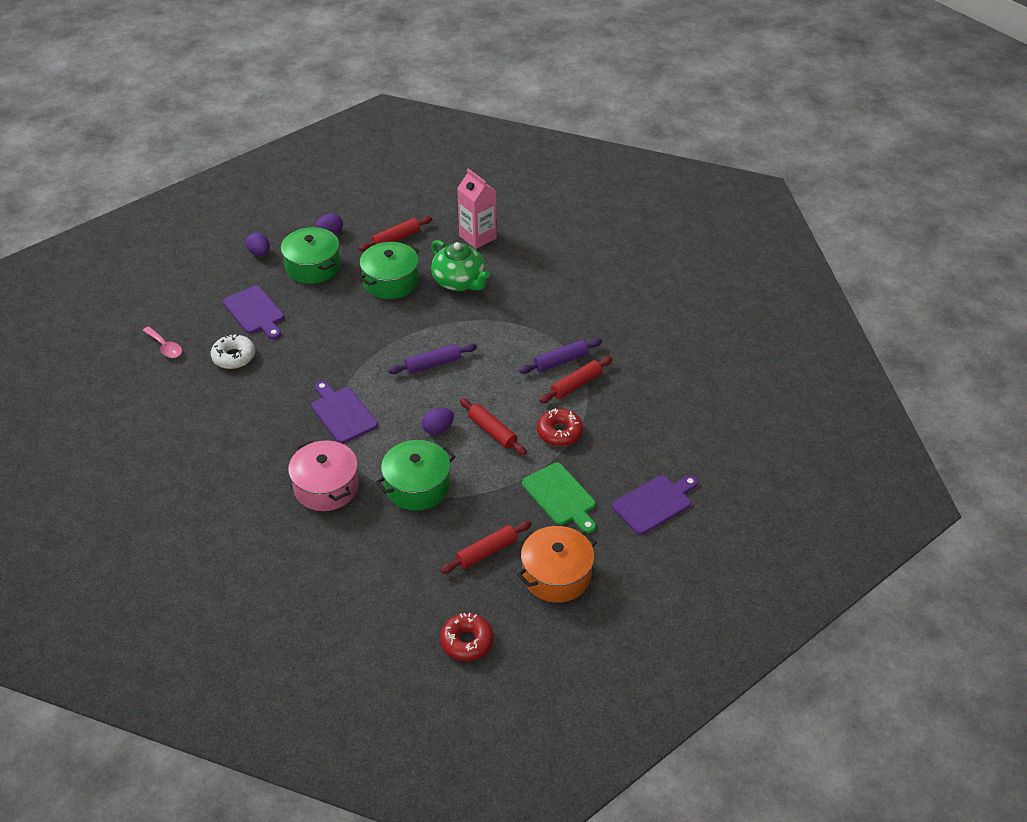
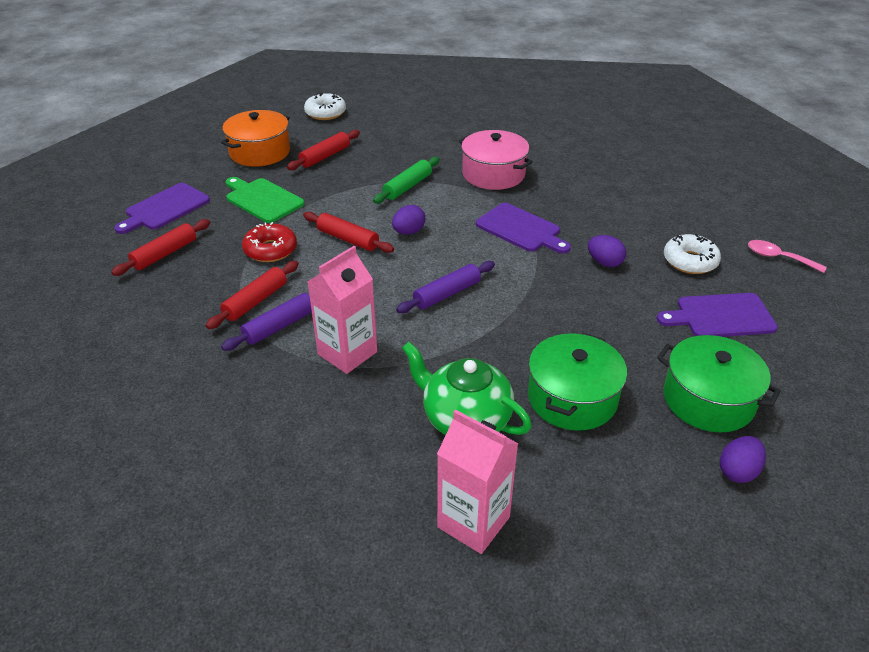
camera: 165 degrees right, 5 degrees down
(255, 312) = (721, 316): purple cutting board -> purple cutting board turned 45 degrees counterclockwise
(259, 253) = (810, 407): purple egg -> purple egg (604, 262)
(396, 239) = (617, 484): red rolling pin -> red rolling pin (165, 254)
(417, 486) = (407, 186): green pot -> green rolling pin
(467, 641) = (325, 113): red donut -> white donut
(518, 333) = (347, 353): none -> pink carton

